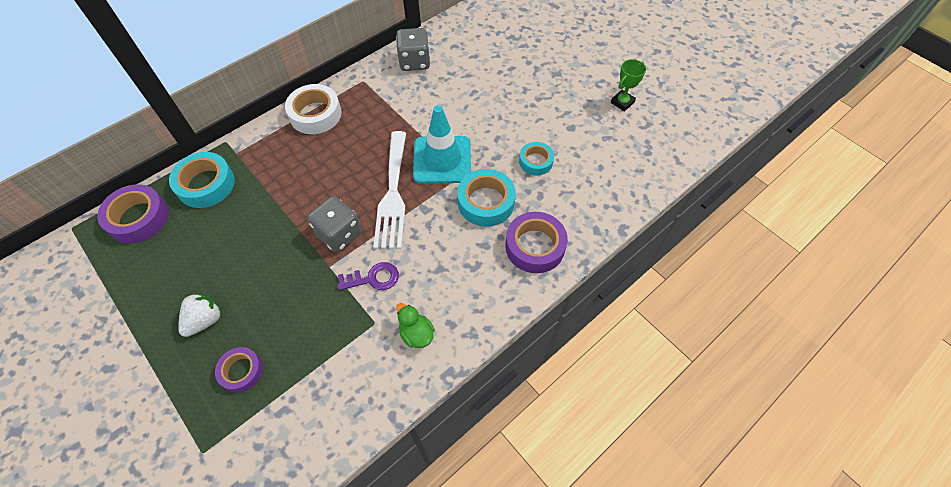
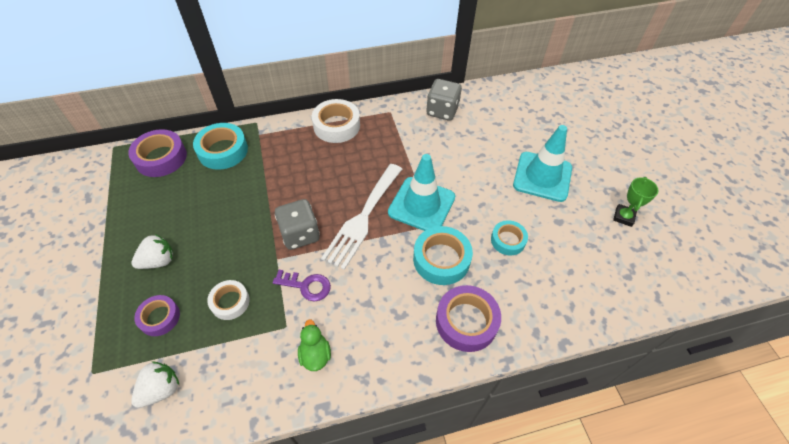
camera: 25 degrees right, 5 degrees down
(285, 432) = (161, 389): none -> white strawberry
(306, 325) = (230, 302): none -> white tape
(538, 92) = (542, 176): none -> turquoise traffic cone
(622, 102) = (623, 217): green trophy -> green trophy turned 45 degrees counterclockwise

